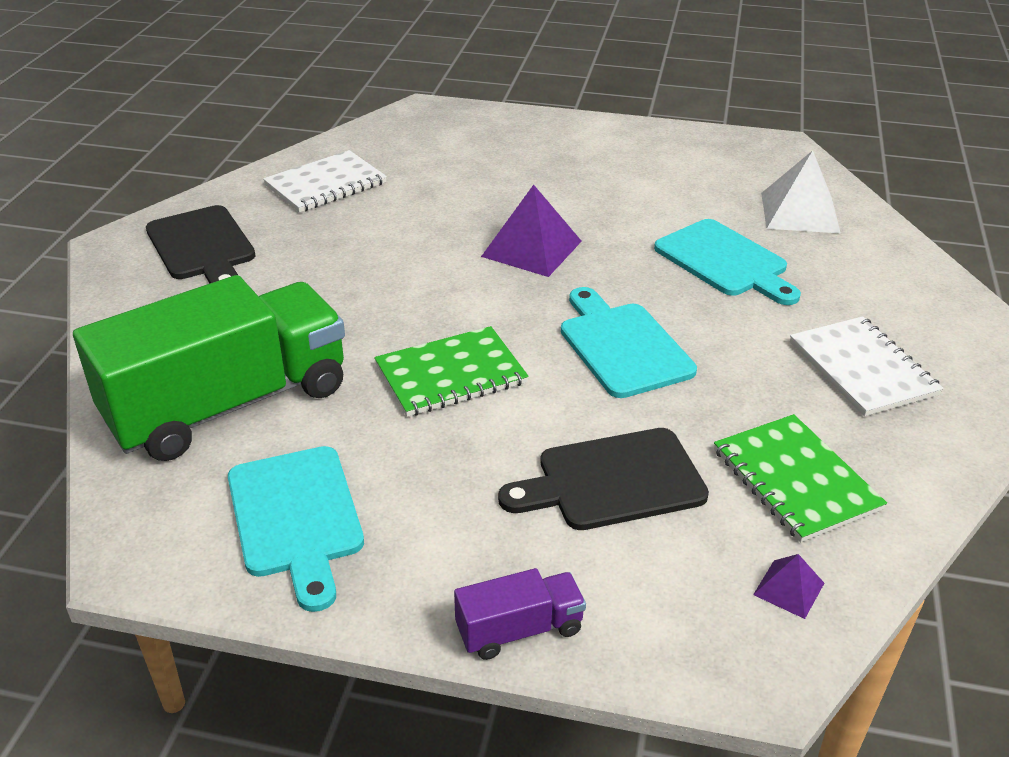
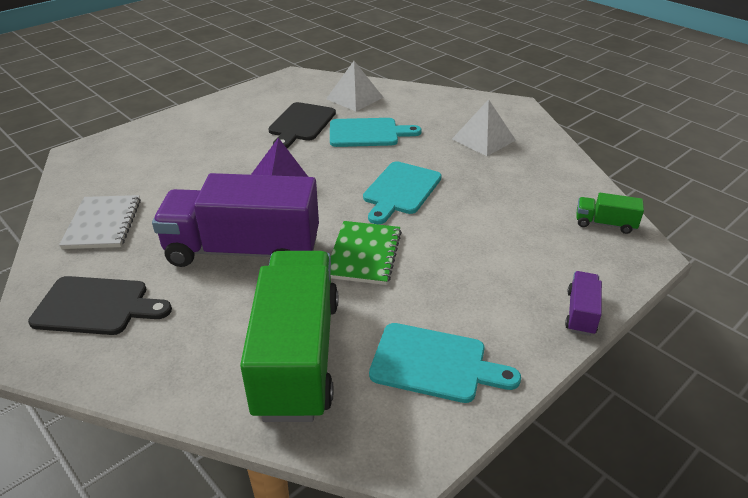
camera: 55 degrees left, 0 degrees up
(368, 286) = (243, 250): none -> purple truck
(612, 481) = (499, 239): black cutting board -> black cutting board (301, 124)
(622, 346) = (400, 190): turquoise cutting board -> turquoise cutting board turned 75 degrees counterclockwise
(788, 588) = (605, 224): purple pyramid -> green truck
(795, 479) = (540, 190): green notebook -> none
(862, 368) = (483, 139): white notebook -> white pyramid

